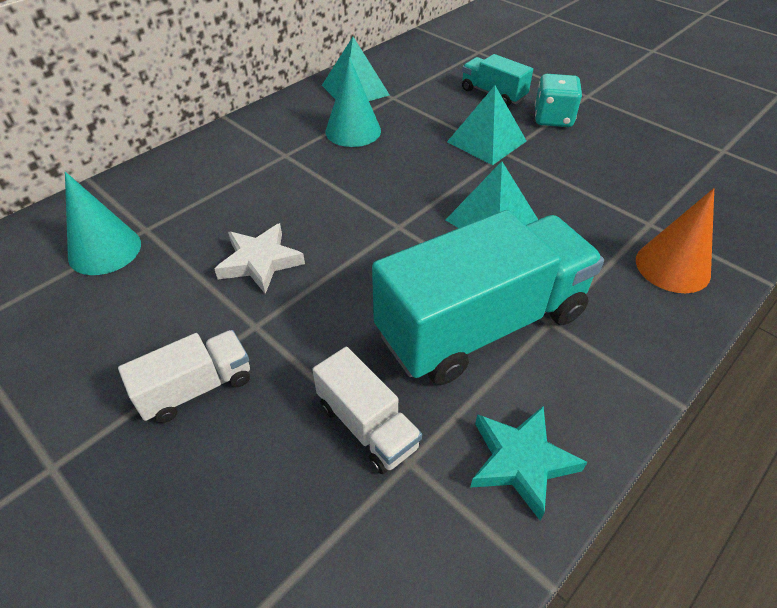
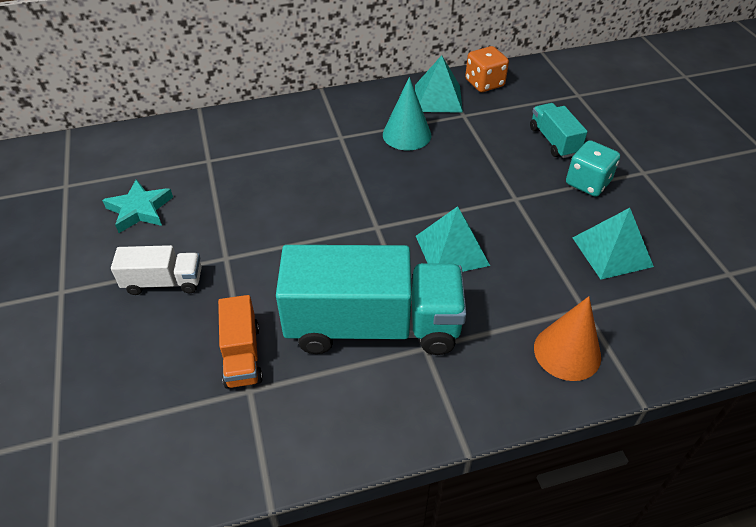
camera: 30 degrees right, 0 degrees up
(105, 250) = (175, 165): turquoise cone -> none
(260, 262) = (261, 214): white star -> none
(367, 425) = (242, 355): white truck -> orange truck
(388, 65) = (484, 83): none -> orange dice
(486, 141) = (508, 182): turquoise pyramid -> turquoise pyramid (612, 251)
(521, 462) = (318, 428): turquoise star -> turquoise star (140, 210)

